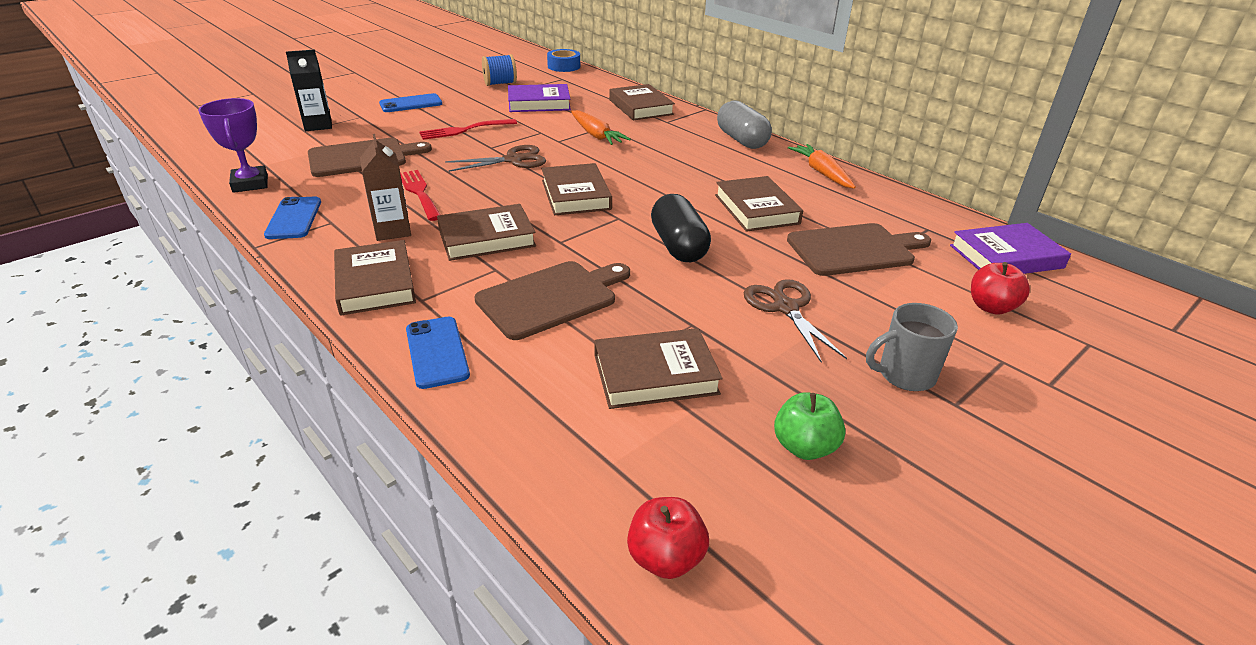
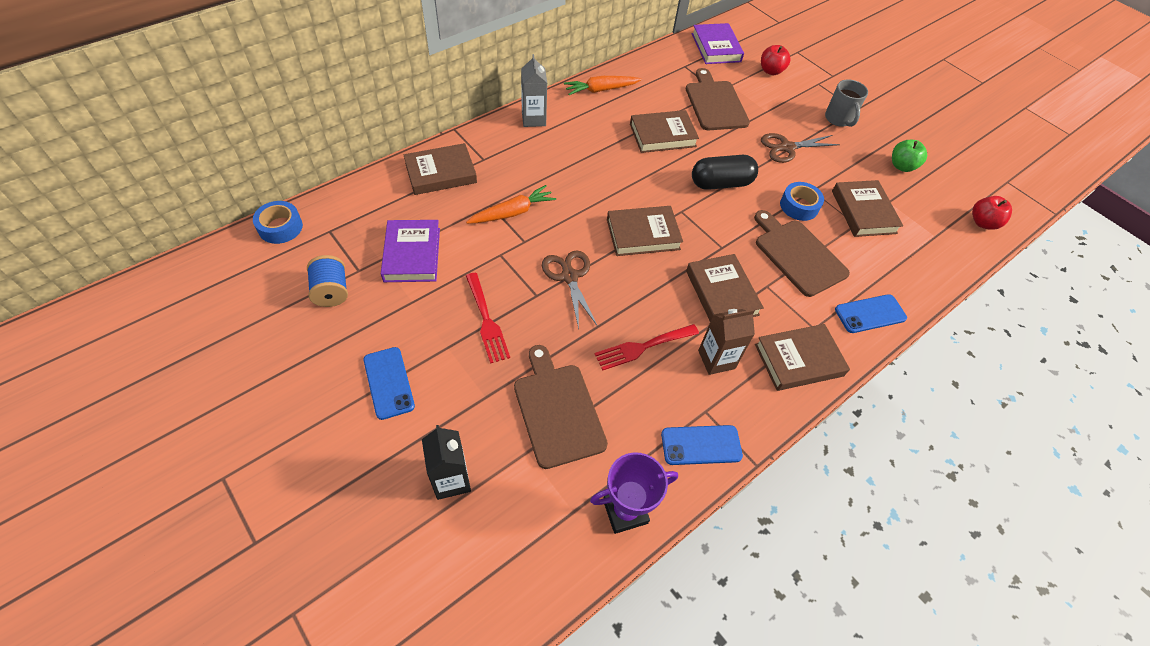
camera: 90 degrees left, 20 degrees up
(651, 307) = (799, 206): none -> blue tape
(742, 140) = (533, 119): grey capsule -> grey carton

